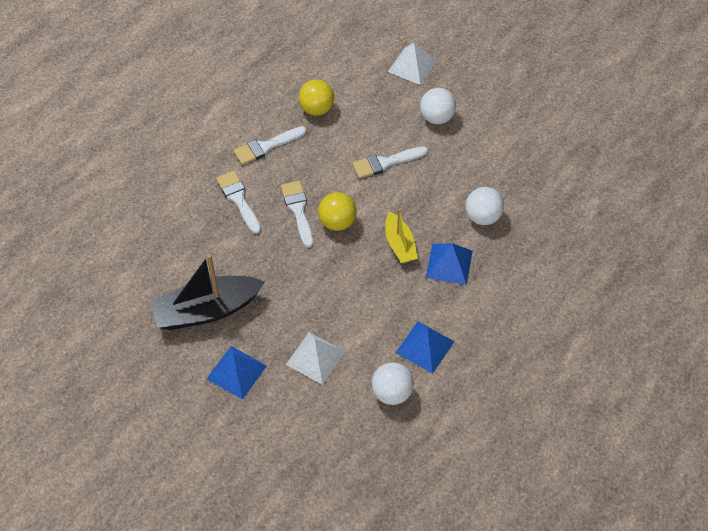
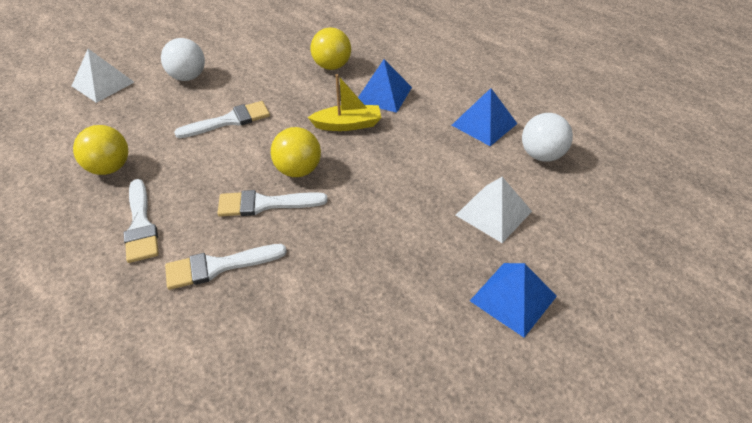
camera: 80 degrees left, 10 degrees down
(207, 310) = (404, 325): black boat -> none
(385, 163) = (229, 121): white brush -> white brush turned 105 degrees counterclockwise
(482, 217) = (332, 66): white ball -> yellow ball

